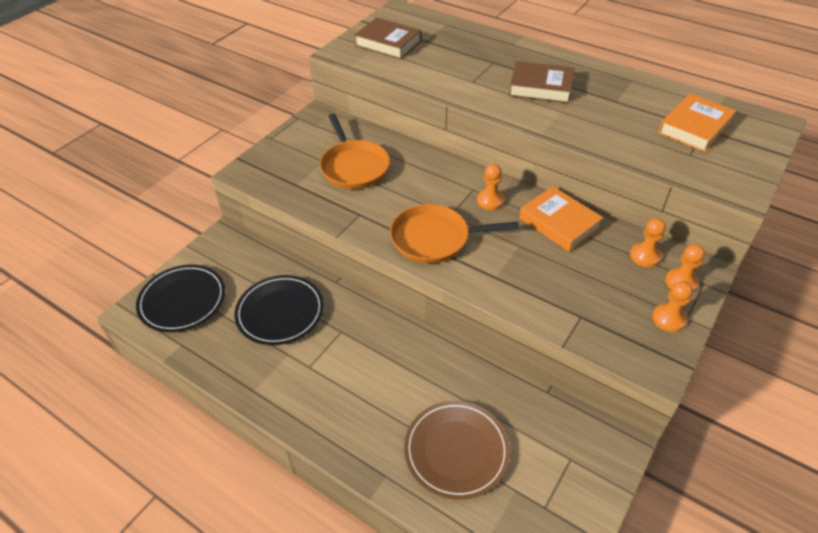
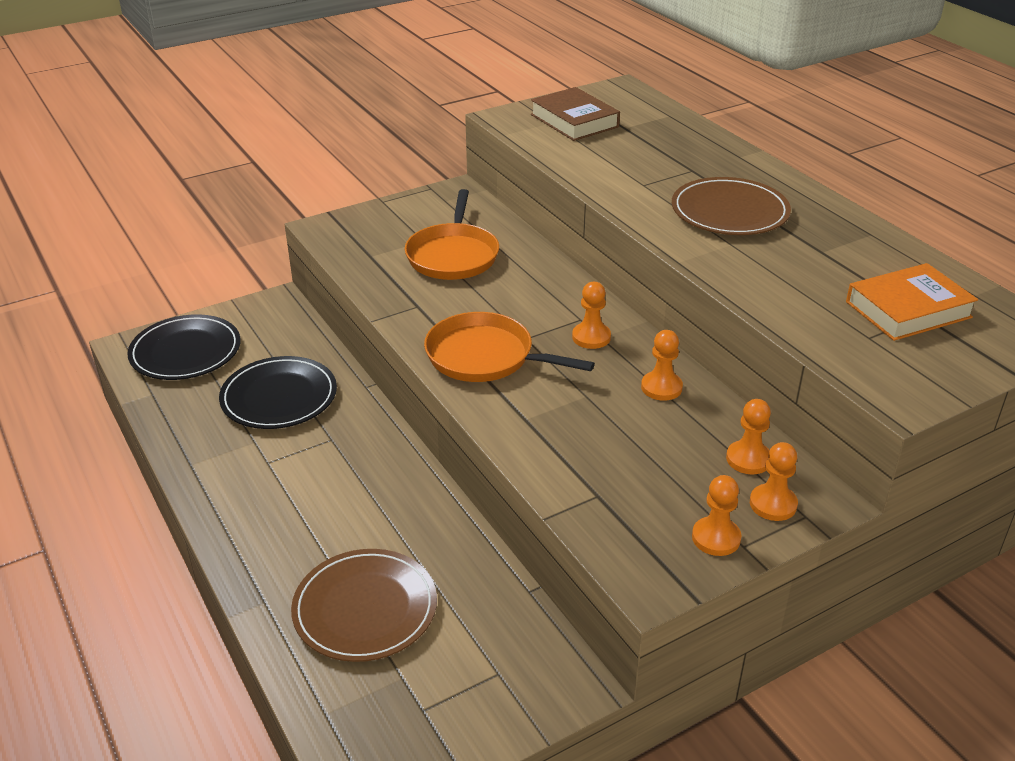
camera: 25 degrees right, 10 degrees down
(541, 87) = (729, 212): brown book -> brown plate
(559, 223) = (661, 387): orange book -> orange pawn

